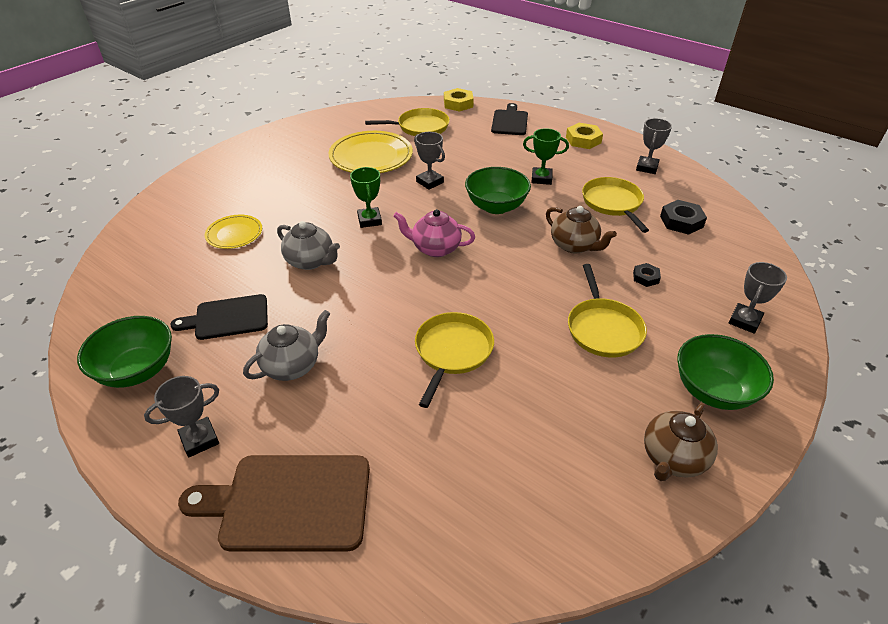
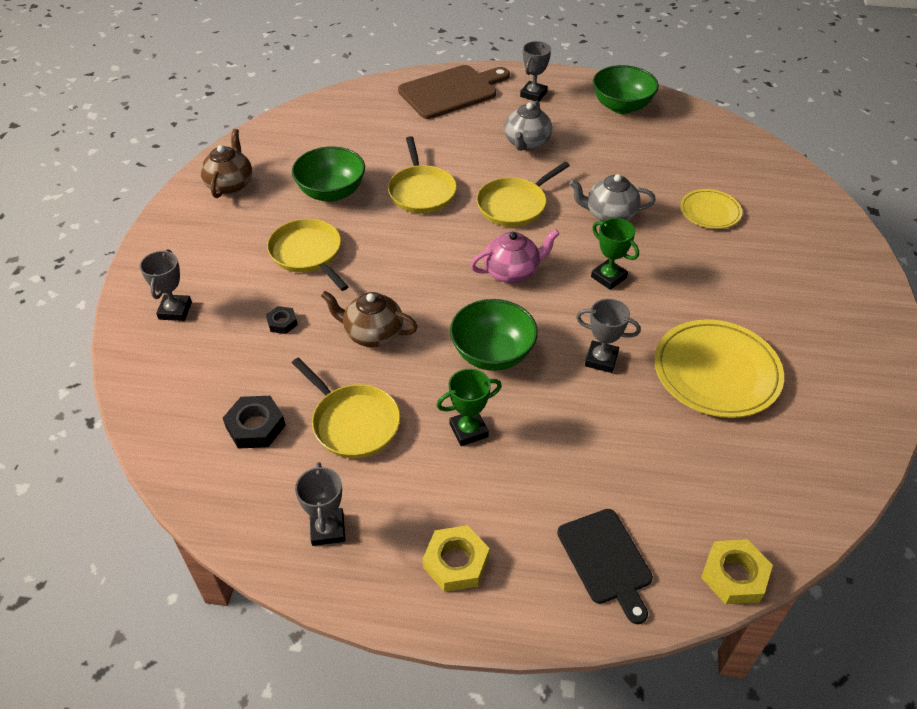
camera: 150 degrees right, 5 degrees up
(228, 318) = (611, 152): black cutting board -> none
(420, 127) = (724, 470): yellow pan -> yellow pan (514, 205)
(713, 390) = (203, 237): green bowl -> green bowl (331, 192)

